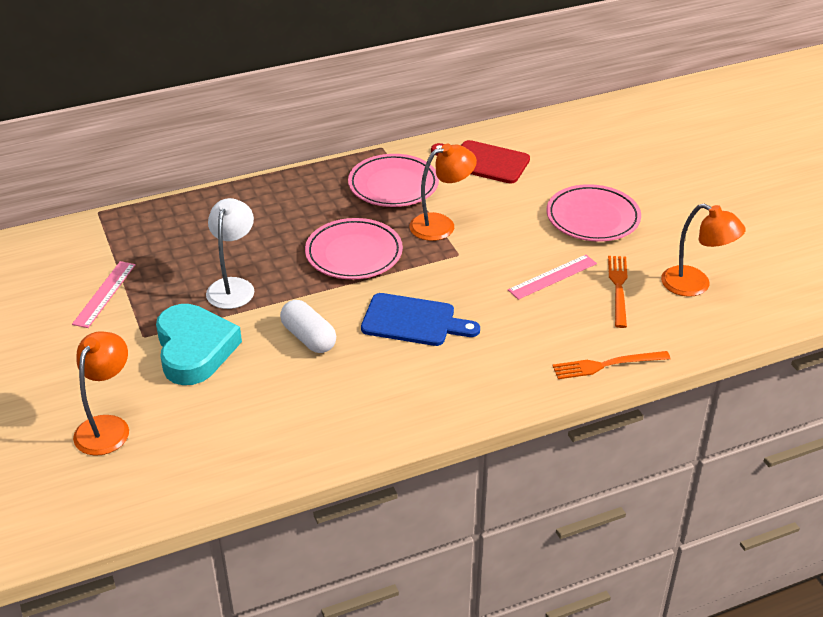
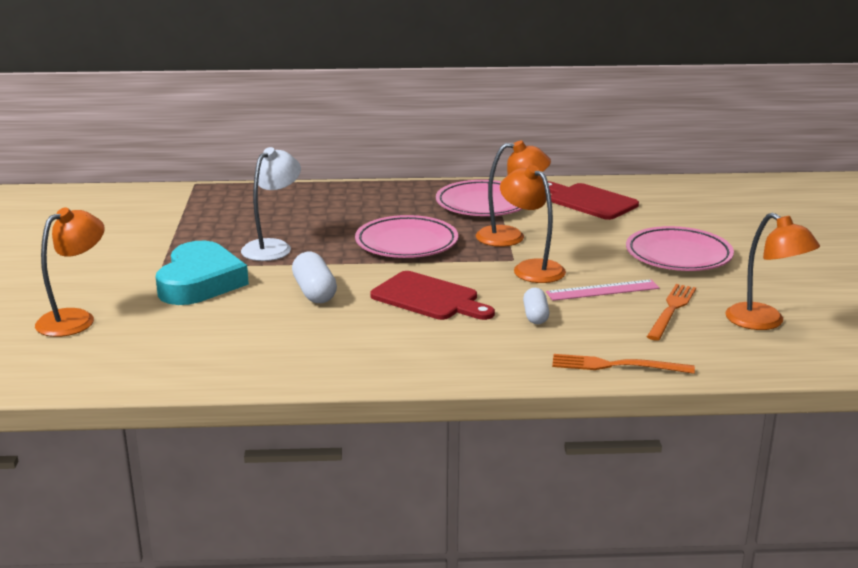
camera: 20 degrees right, 15 degrees down
(105, 294) = (153, 234): pink ruler -> none
(413, 321) = (429, 298): blue cutting board -> red cutting board
(480, 262) = (531, 268): none -> orange lamp
(514, 322) = (535, 316): none -> white capsule

